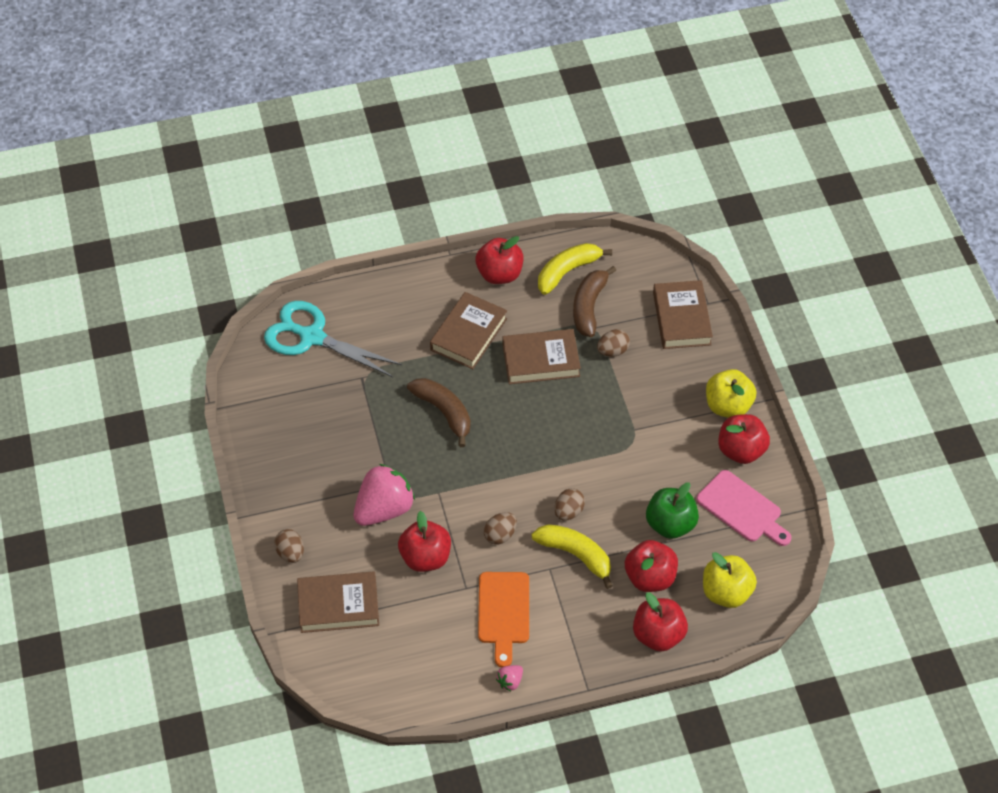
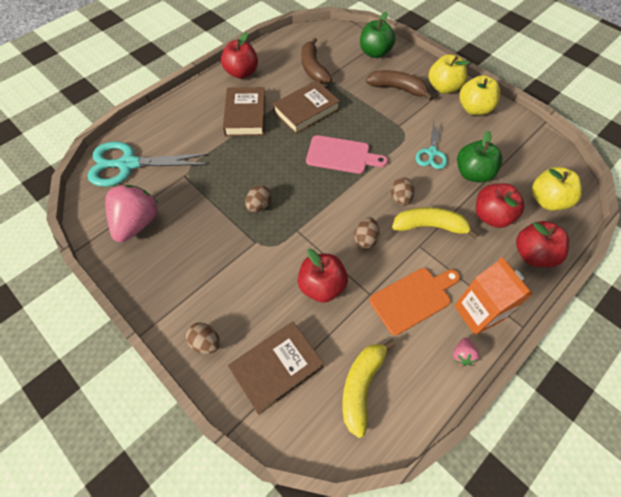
camera: 30 degrees left, 5 degrees up
(384, 509) = (263, 264): pink strawberry -> pink strawberry (137, 223)
(444, 412) = (262, 172): brown banana -> brown banana (397, 89)
(503, 612) = (413, 298): orange cutting board -> orange cutting board turned 90 degrees counterclockwise
(555, 656) = (478, 313): none -> orange carton
(567, 271) = (285, 55): yellow banana -> yellow banana (361, 386)
(613, 351) = (348, 86): brown egg -> brown egg (259, 206)
(644, 479) = (432, 153): none -> turquoise scissors
(682, 318) = (375, 53): brown book -> green apple
(741, 450) = (474, 109): red apple -> yellow apple
(742, 509) = (507, 142): pink cutting board -> pink cutting board (341, 155)

